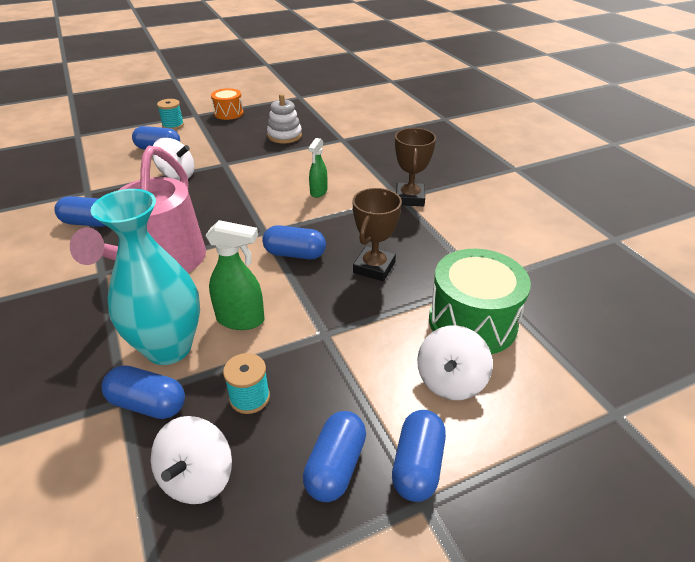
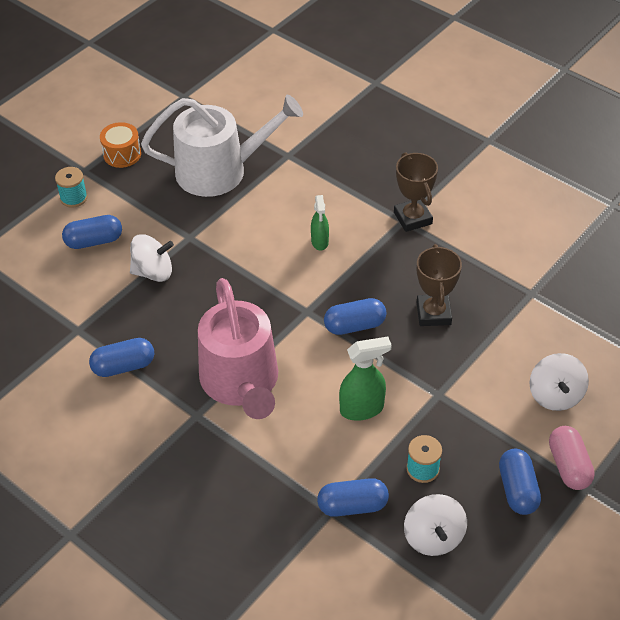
camera: 25 degrees left, 10 degrees up
(169, 348) = (326, 457): turquoise vase -> none
(284, 136) = (220, 171): white stacking toy -> white watering can
(417, 465) = (568, 466): blue capsule -> pink capsule
(472, 322) = (543, 337): green drum -> none

